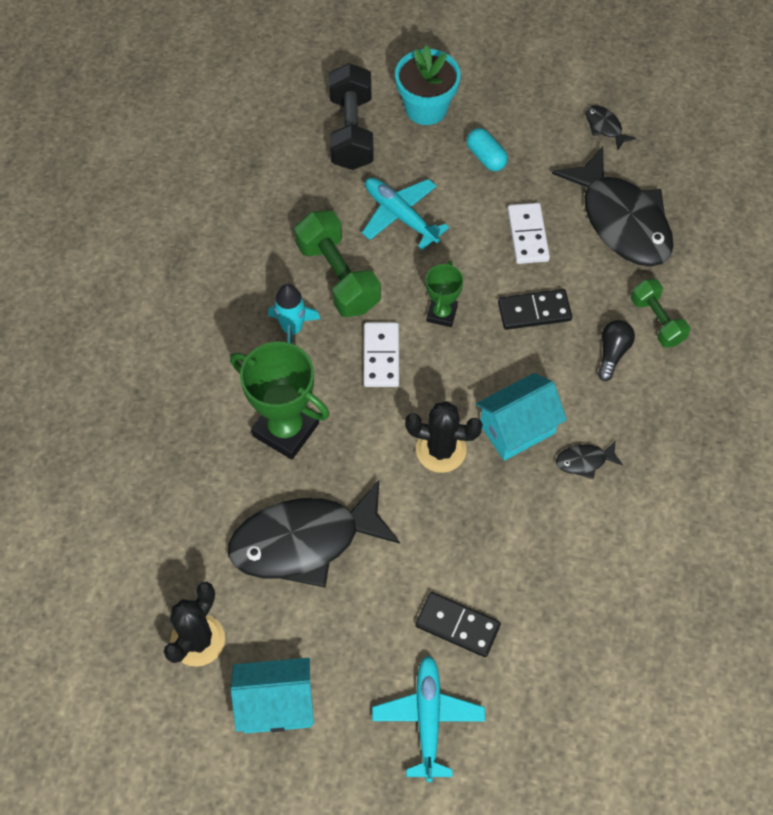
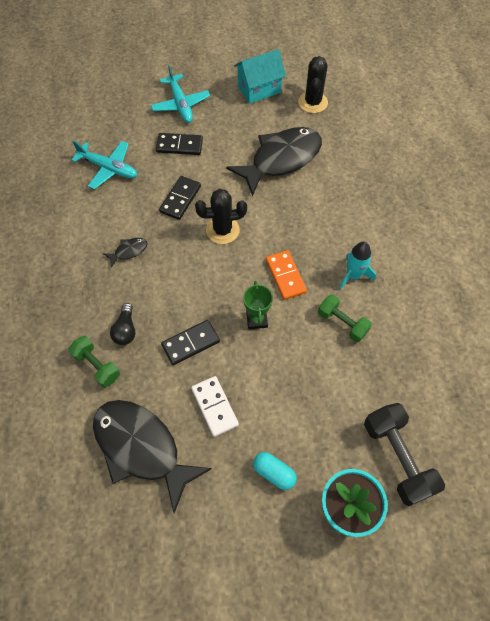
camera: 160 degrees right, 0 degrees up
(286, 429) = (323, 213): green trophy -> none
(338, 276) = (342, 323): green dumbbell -> green dumbbell, size x0.63
(381, 356) = (285, 276): white domino -> orange domino
(401, 216) = (320, 389): turquoise plane -> turquoise plane (108, 168)
(486, 522) = (180, 199): none -> black domino
(517, 429) = (178, 257): turquoise house -> none
(605, 127) = (178, 548): black fish -> none

